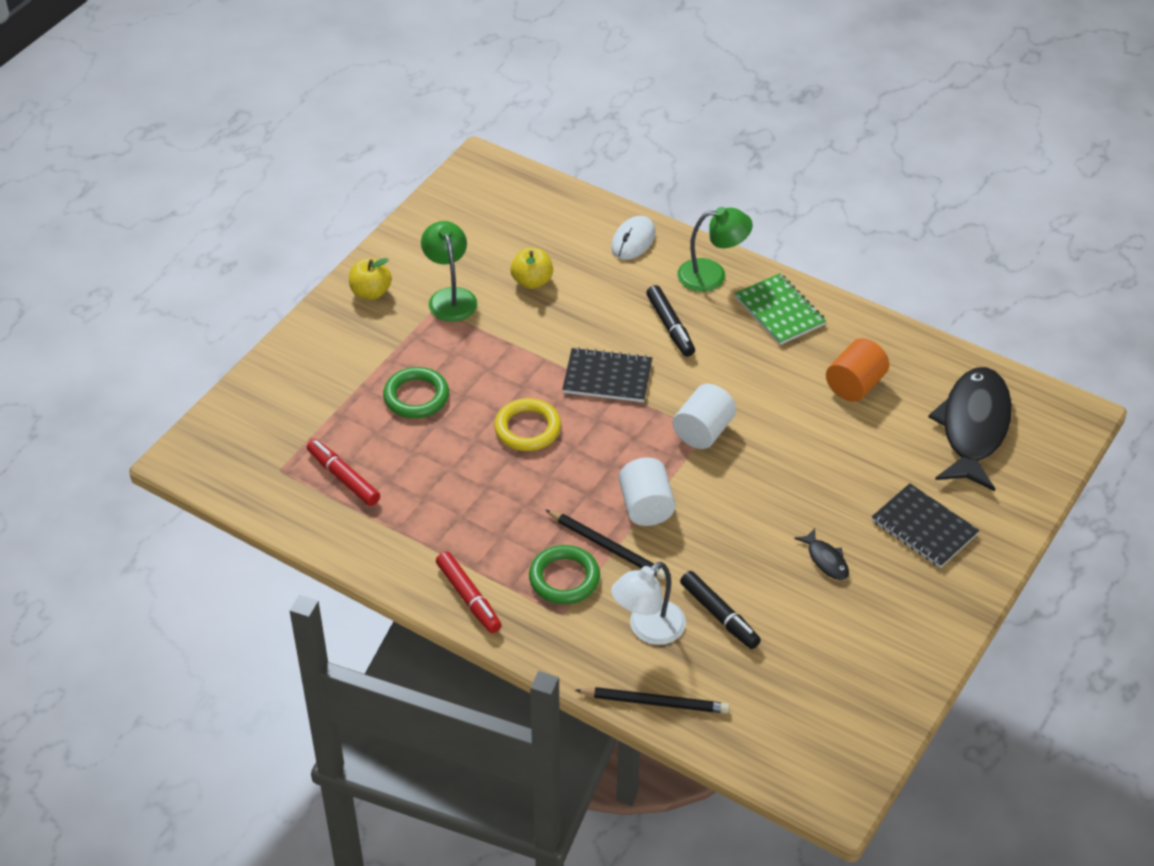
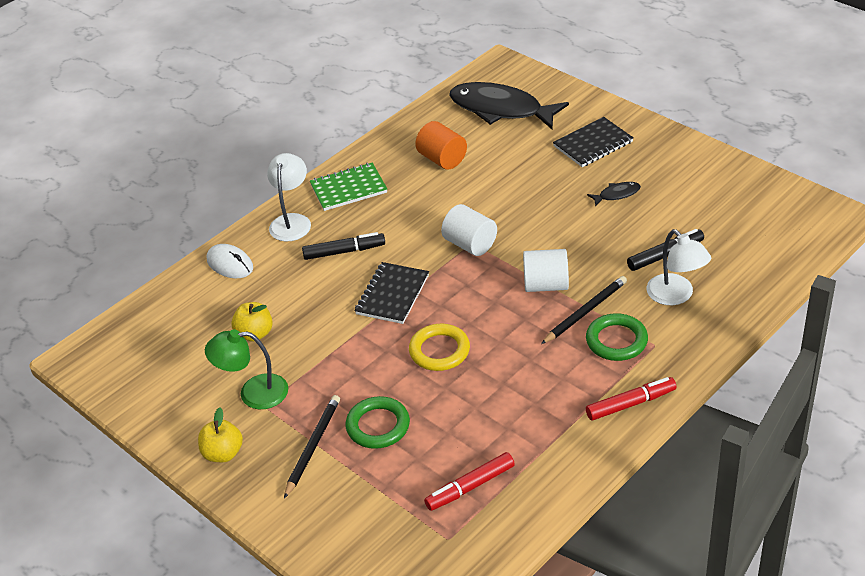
camera: 75 degrees left, 5 degrees down
(655, 702) = (749, 299): black pencil -> black pencil (312, 446)
(712, 275) = (292, 221): green lamp -> white lamp

